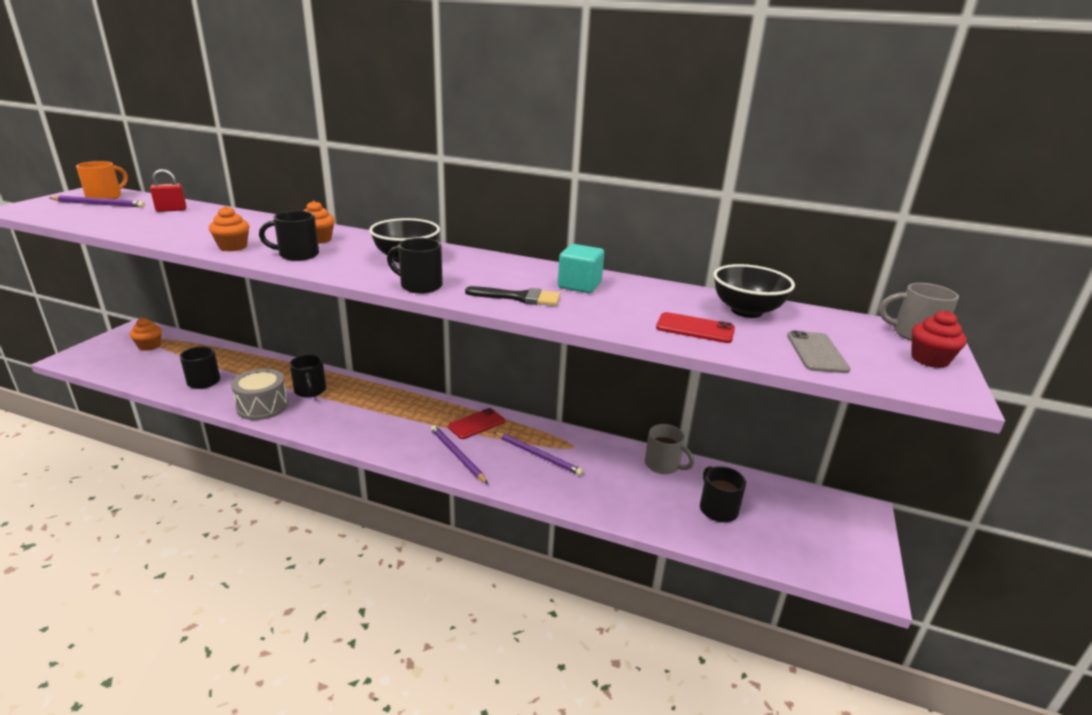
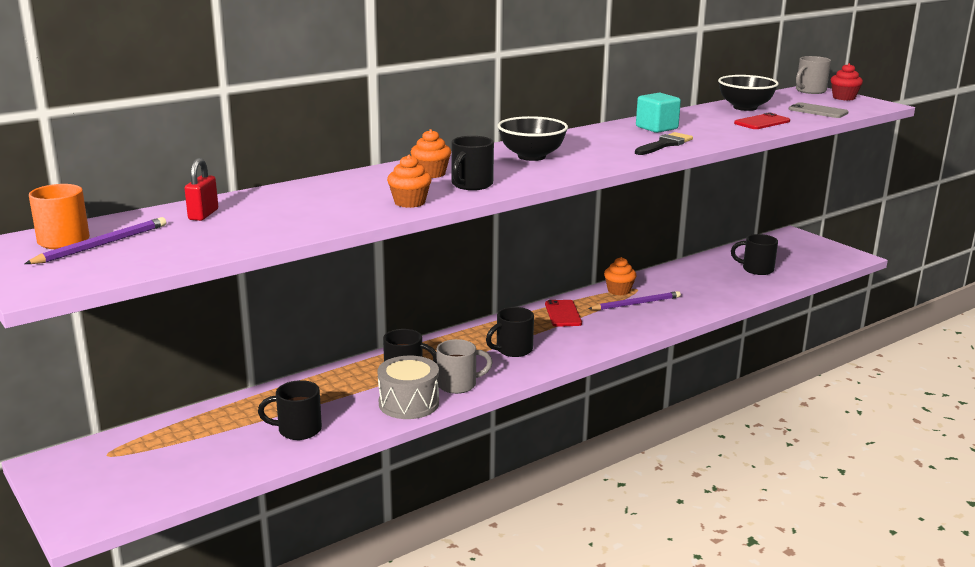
camera: 55 degrees left, 5 degrees down
(149, 346) = (131, 457): orange cupcake -> orange cupcake (619, 291)
(420, 286) = (607, 162): black mug -> black mug (513, 350)
(457, 455) = (604, 332): purple pencil -> none
(663, 465) = (692, 268): grey mug -> grey mug (458, 384)

